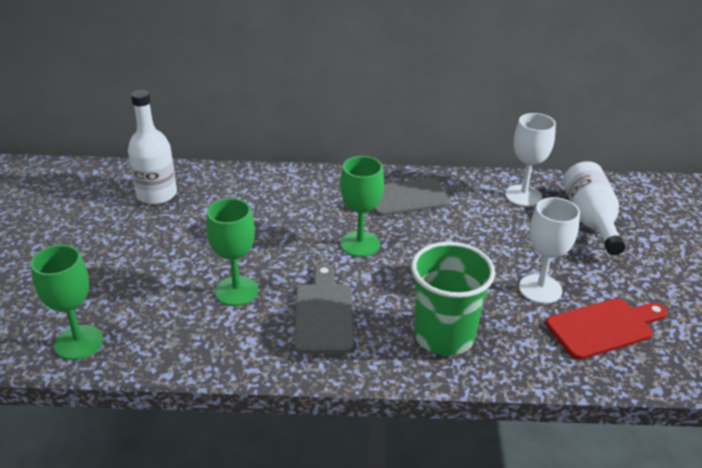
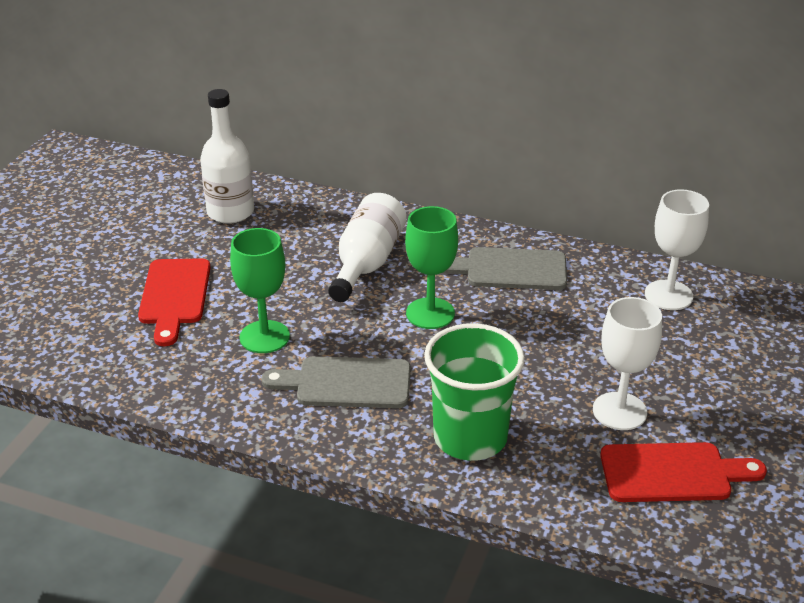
camera: 20 degrees right, 0 degrees up
(79, 342) = (80, 355): green goblet -> none
(141, 273) = (174, 296): none -> red cutting board
(324, 314) = (347, 383): grey cutting board -> grey cutting board turned 105 degrees counterclockwise
(590, 220) = (739, 342): white bottle -> white bottle (367, 263)

